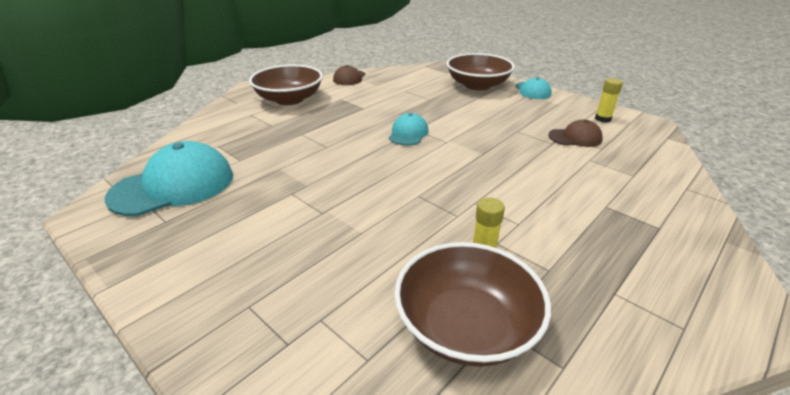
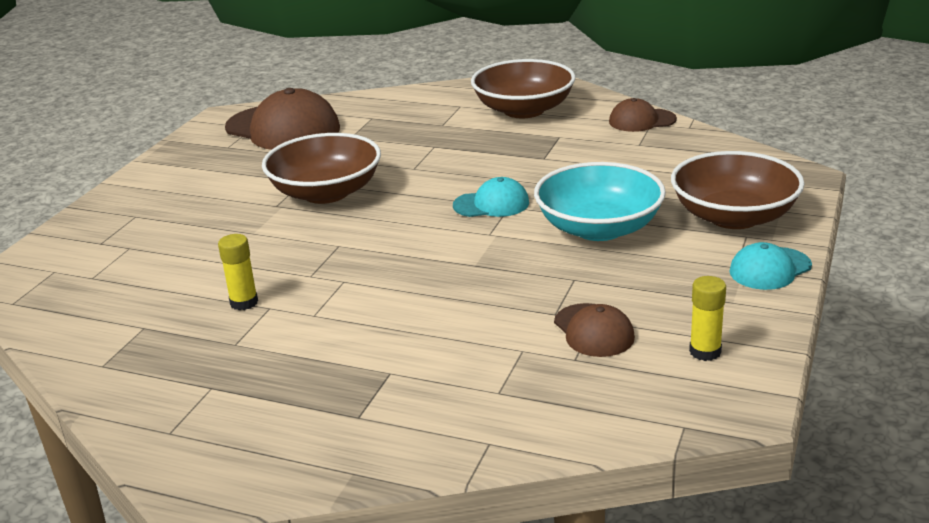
camera: 70 degrees right, 5 degrees down
(173, 186) = (283, 128): turquoise cap -> brown cap
(465, 113) = (599, 228): none -> turquoise bowl
(466, 326) = (139, 311): brown bowl -> brown bowl (326, 192)

